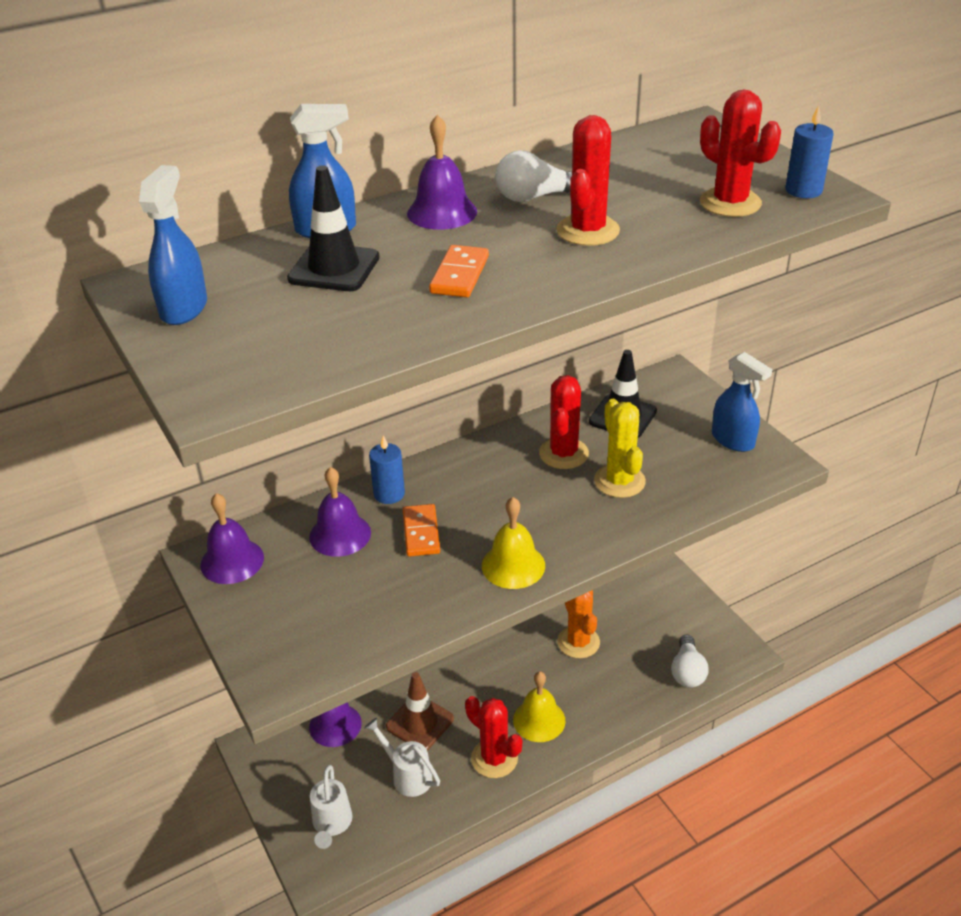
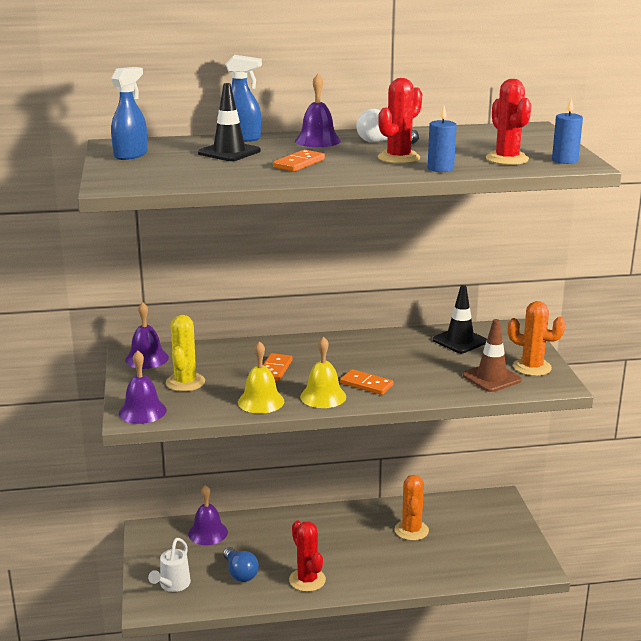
camera: 20 degrees right, 15 degrees down
(340, 534) = (222, 360): purple bell -> purple bell (142, 411)
(389, 494) = (268, 348): blue candle -> blue candle (440, 168)
(407, 775) = (240, 573): white watering can -> blue light bulb
(420, 723) = (266, 546): brown traffic cone -> brown traffic cone (491, 378)
(539, 720) = (353, 567): yellow bell -> yellow bell (261, 401)
(555, 527) = (366, 384): none -> orange domino
(563, 453) = (402, 351): red cactus -> none
(619, 481) = (430, 371): yellow cactus -> yellow cactus (185, 382)
(687, 671) = (486, 568): white light bulb -> none
(733, 440) = (532, 367): blue spray bottle -> orange cactus

